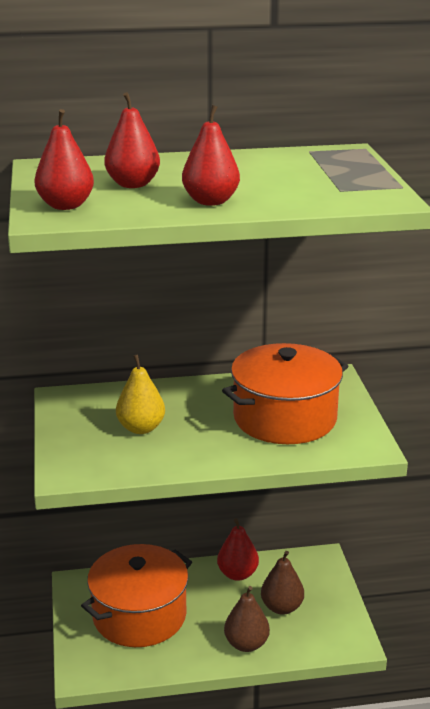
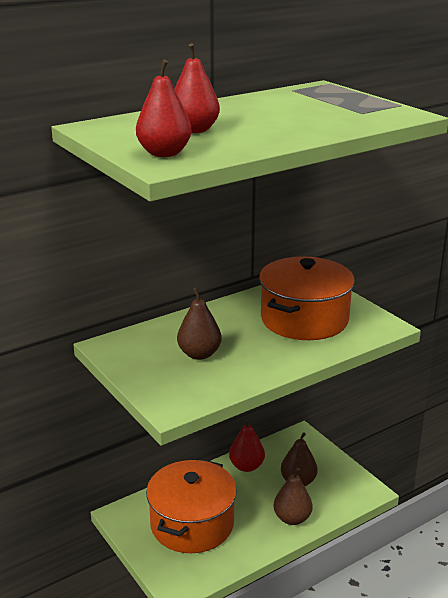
camera: 25 degrees left, 0 degrees up
(141, 428) = (199, 354): yellow pear -> brown pear
(210, 201) = (279, 133): red pear -> none

